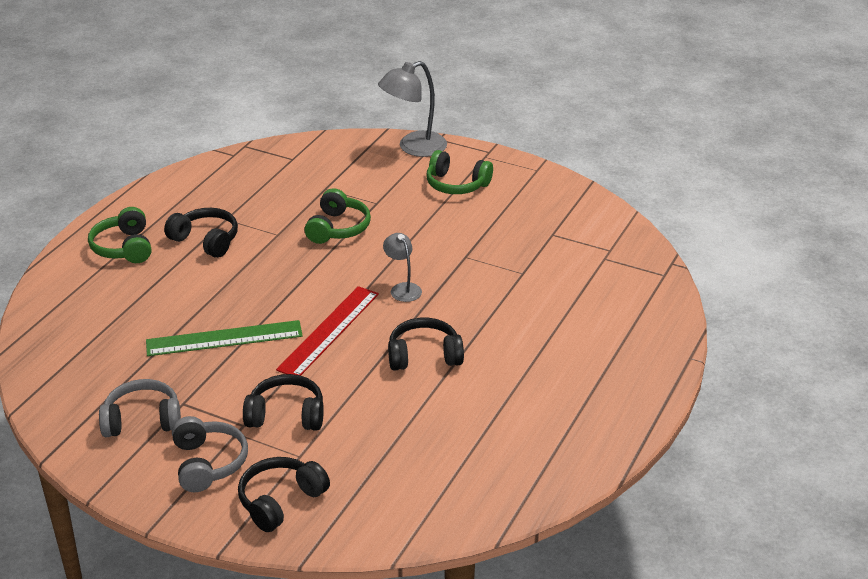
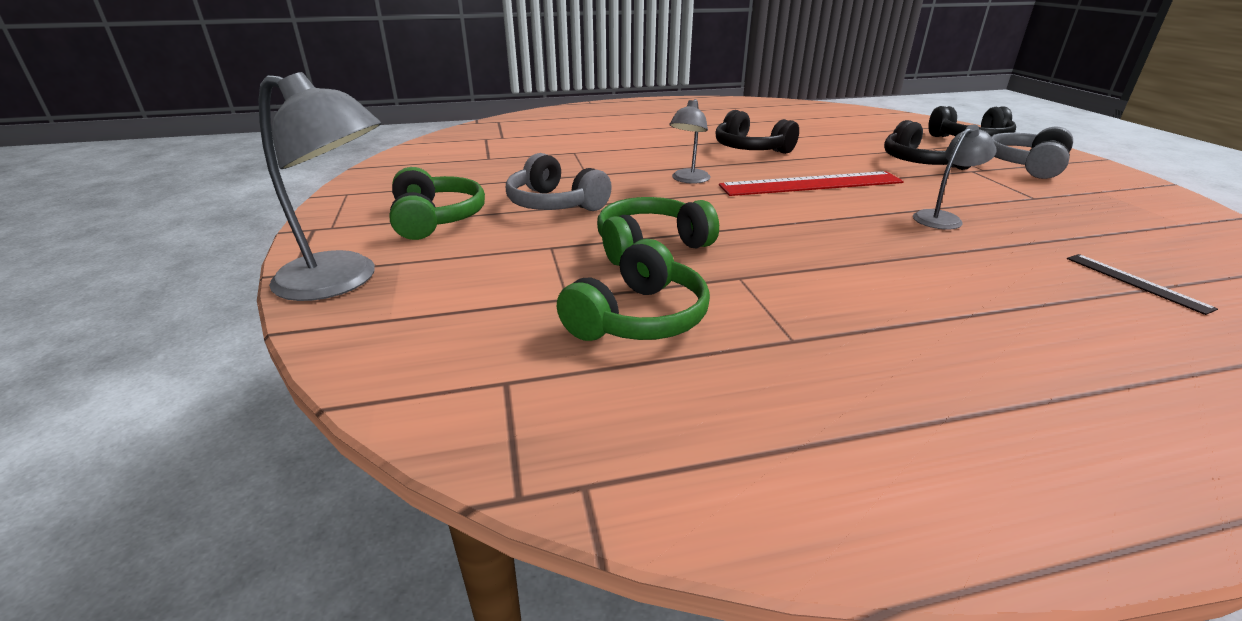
camera: 130 degrees left, 5 degrees down
(107, 333) = (1136, 282): none -> black ruler
(124, 247) = (1067, 397): green headphones -> green headphones (638, 318)
(142, 420) = (1094, 202): grey headphones -> grey headphones (555, 204)
(206, 241) = (869, 324): black headphones -> none
(224, 338) = (942, 218): green ruler -> grey lamp

